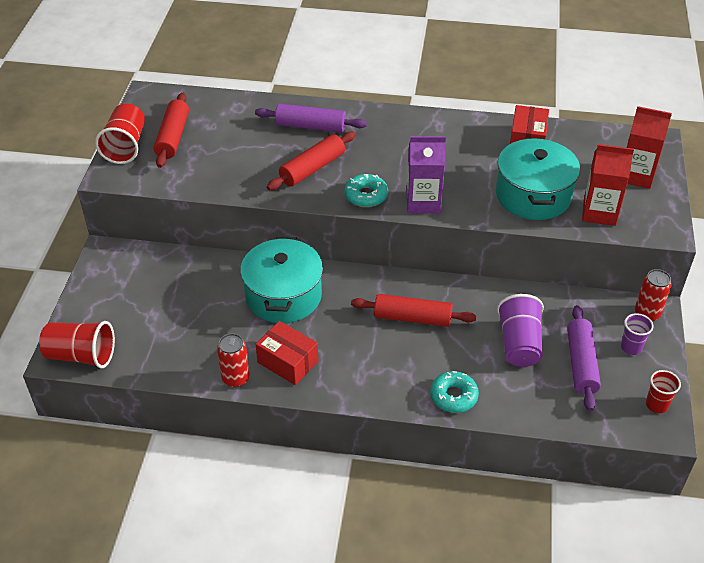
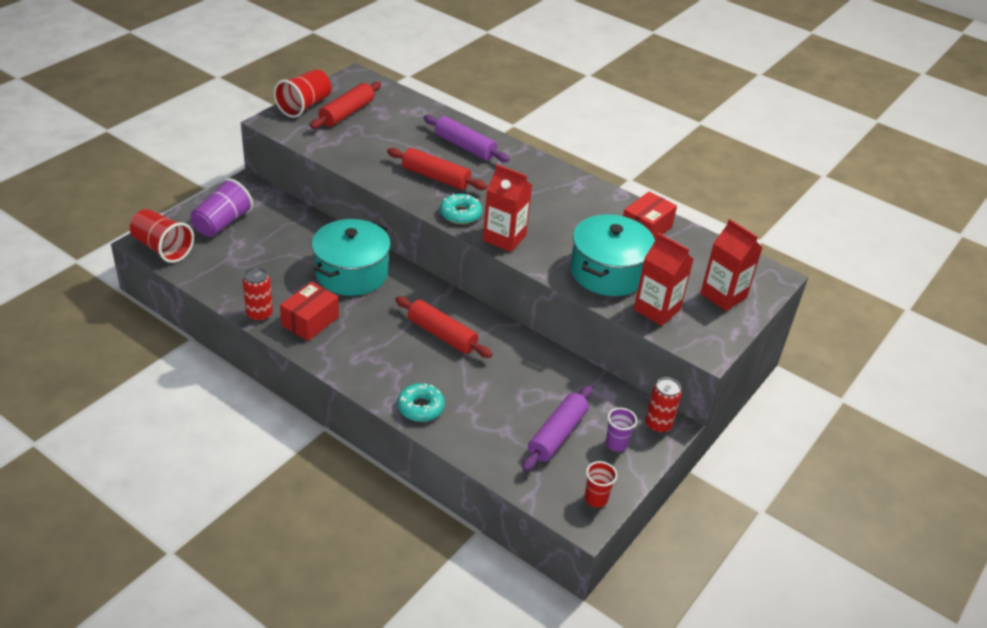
camera: 25 degrees right, 5 degrees down
(287, 362) = (310, 321): red box -> red box turned 60 degrees clockwise
(312, 168) = (435, 177): red rolling pin -> red rolling pin turned 45 degrees clockwise
(423, 202) = (504, 238): purple carton -> red carton
(519, 344) = (516, 395): purple cup -> purple cup (222, 223)

